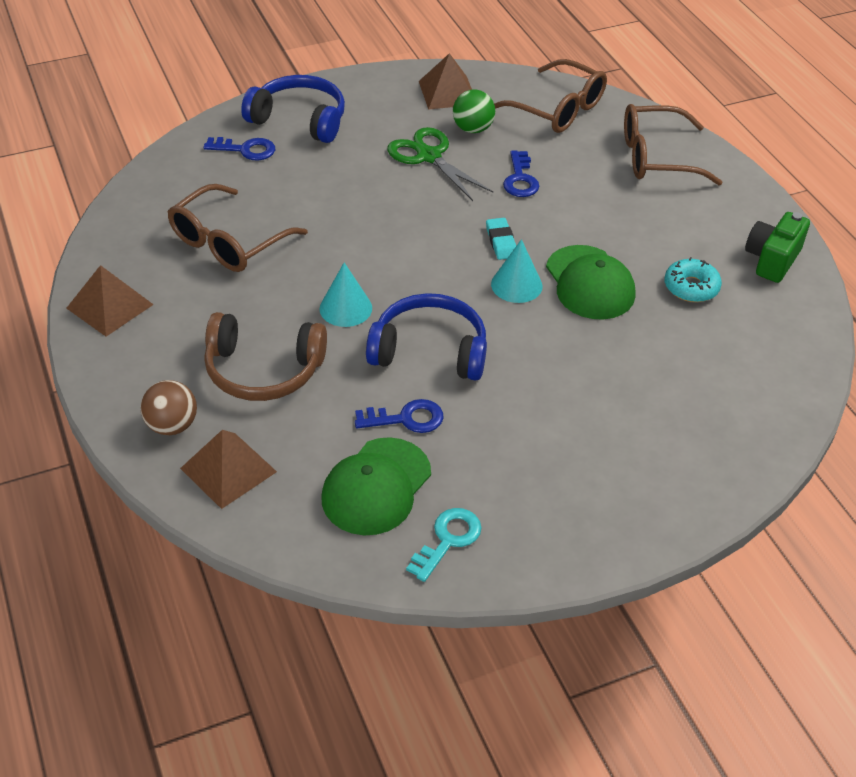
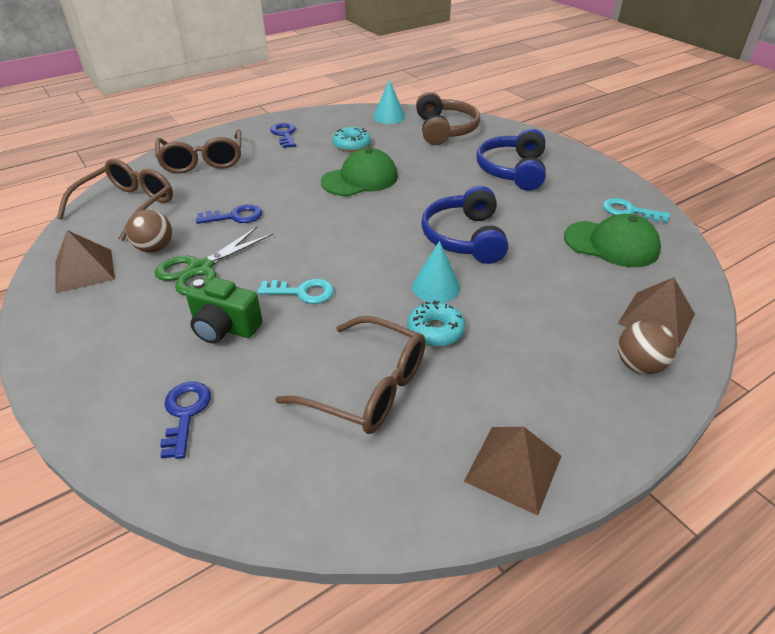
camera: 100 degrees left, 5 degrees down
(263, 370) = (537, 321): brown headphones -> brown headphones (445, 130)
(280, 294) = (435, 331): none -> turquoise donut
(300, 120) = (121, 376): blue headphones -> blue headphones (512, 170)
(370, 216) = (302, 292): none -> turquoise key
(406, 419) = (540, 239): blue key -> blue key (284, 134)
(473, 129) = (155, 248): green ball -> brown ball
(501, 242) = (322, 218): turquoise eraser -> none
(516, 285) = (373, 207): turquoise cone -> turquoise cone (389, 116)
(772, 260) = (315, 122): green camera -> green camera (225, 328)

